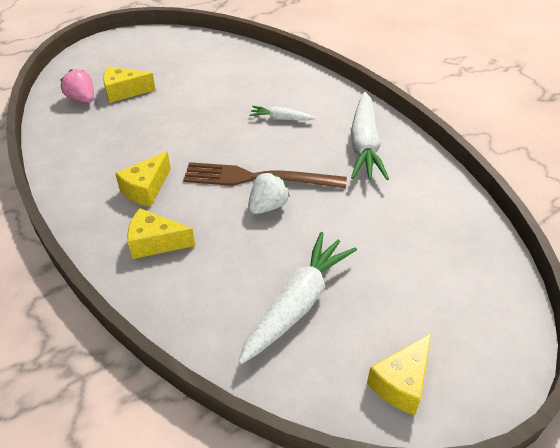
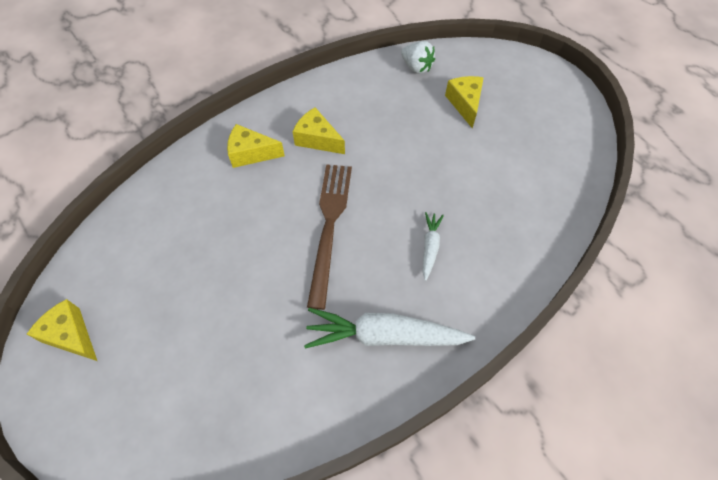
camera: 90 degrees right, 15 degrees up
(82, 99) = (448, 75): pink strawberry -> none
(155, 243) = (251, 153): yellow cheese -> yellow cheese turned 90 degrees counterclockwise
(268, 206) = (288, 235): white strawberry -> white strawberry (416, 67)
(297, 304) = (167, 259): white carrot -> none

